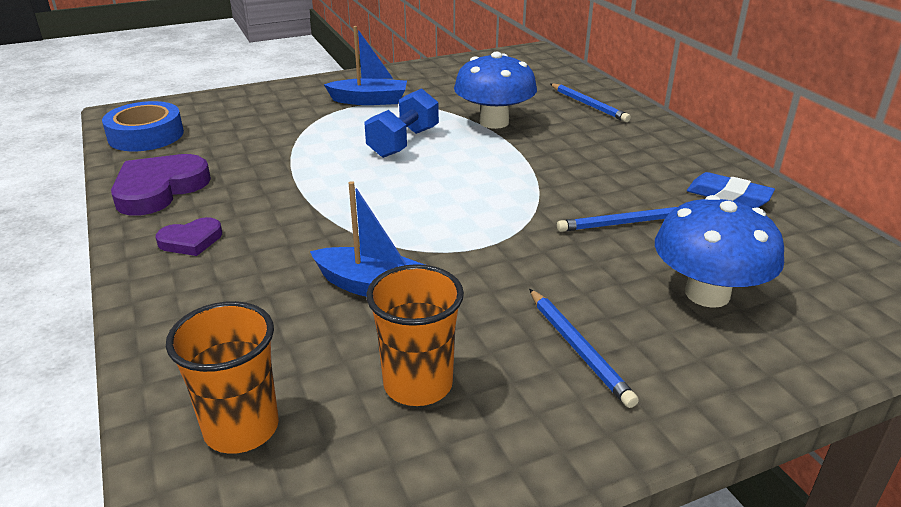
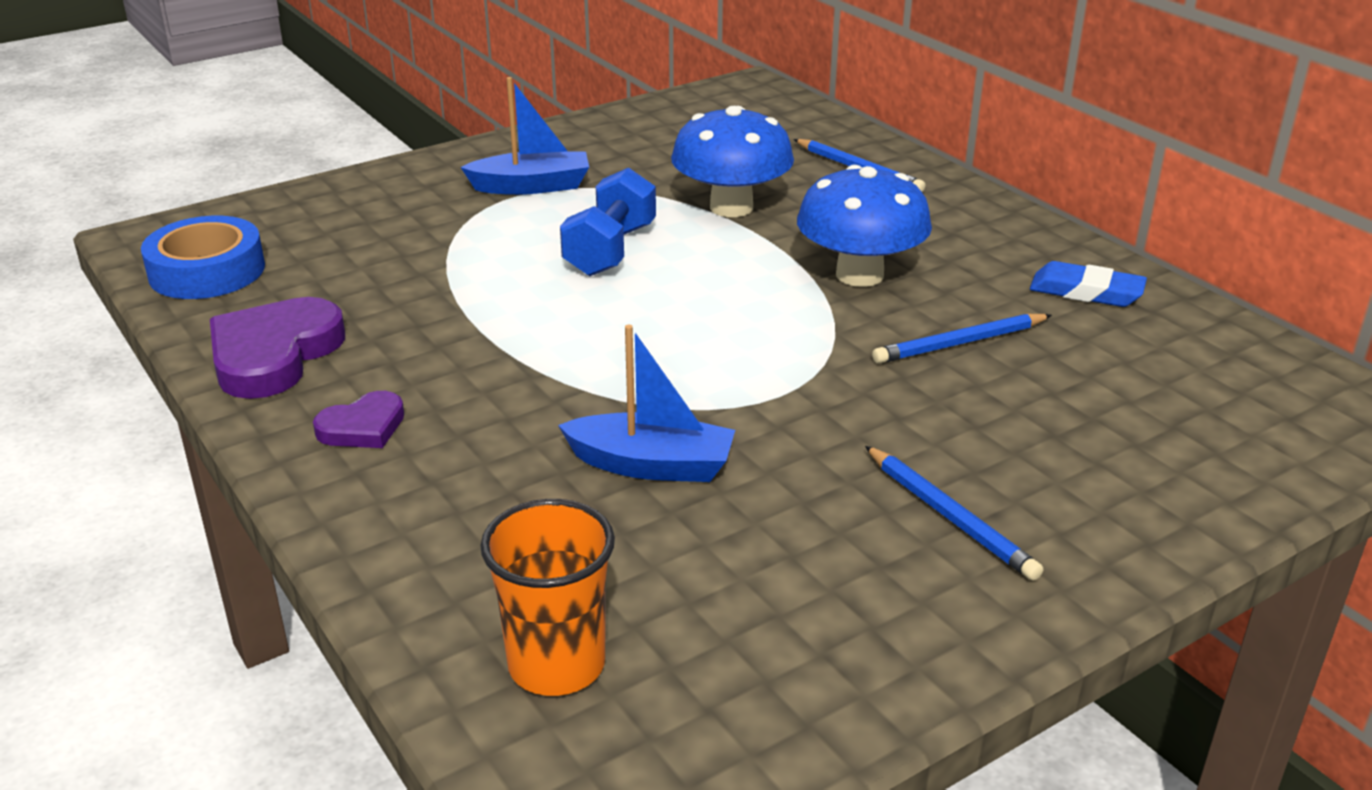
camera: 10 degrees left, 0 degrees up
(418, 384) = (762, 584): orange cup -> none
(707, 294) = (1091, 429): blue mushroom -> blue mushroom (859, 275)

